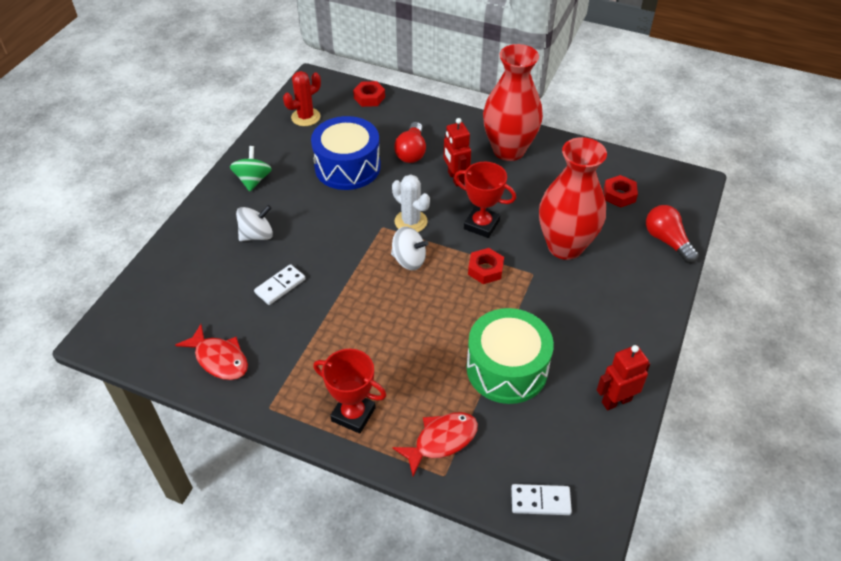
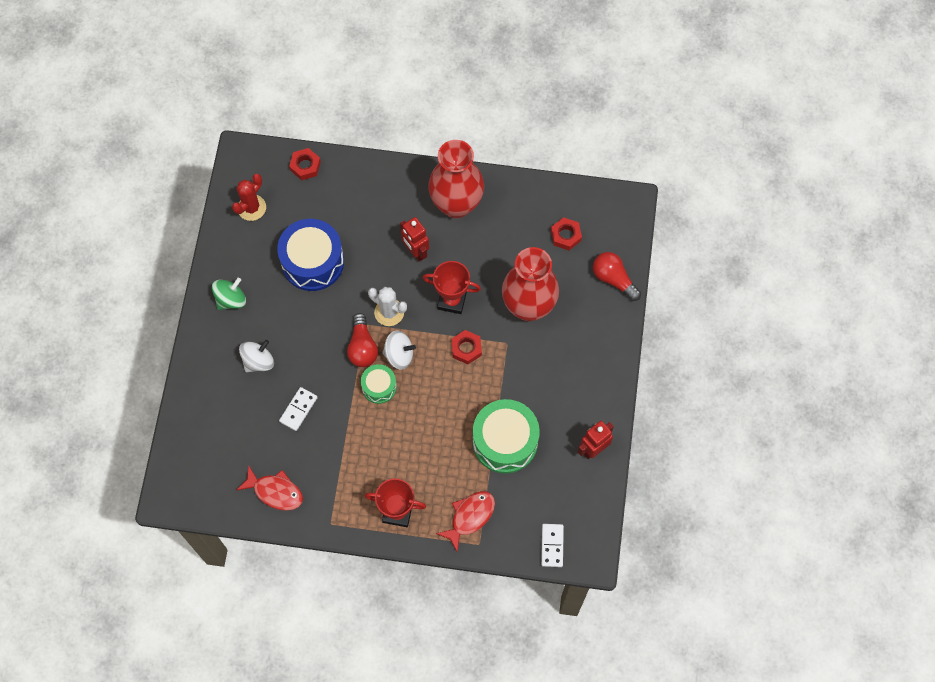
camera: 15 degrees left, 20 degrees up
(253, 180) = (231, 299): green spinning top -> green spinning top turned 60 degrees clockwise
(376, 284) = (379, 387): none -> green drum
(411, 152) = (366, 229): red light bulb -> red light bulb (362, 347)
(540, 501) = (552, 545): white domino -> white domino turned 75 degrees counterclockwise

